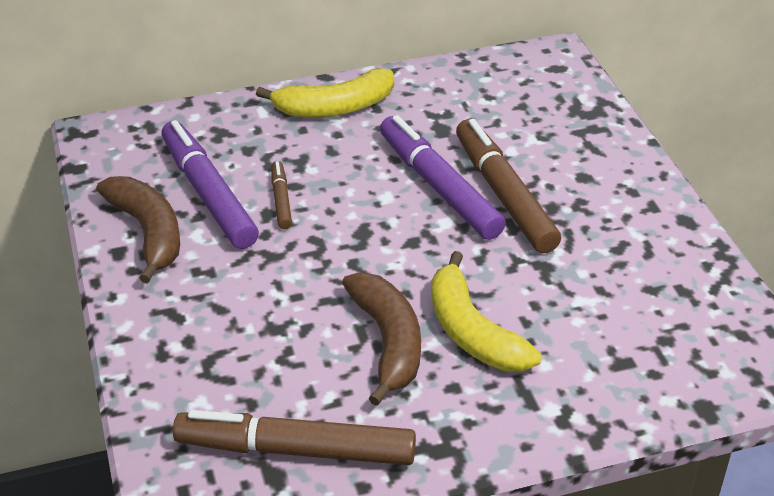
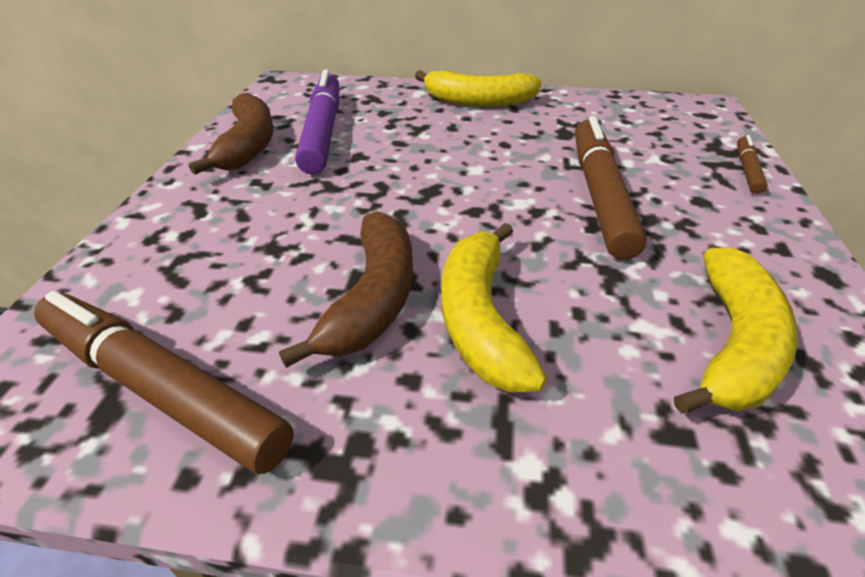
camera: 25 degrees right, 0 degrees up
(281, 200) = (378, 149): brown marker -> brown marker (747, 170)
(439, 187) = (533, 173): purple marker -> none
(639, 295) = (733, 344): none -> yellow banana

